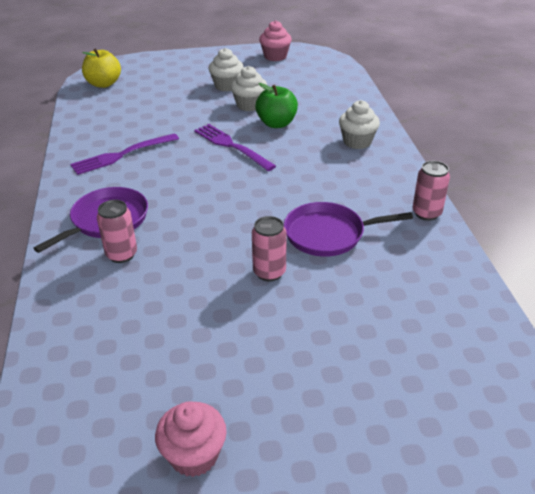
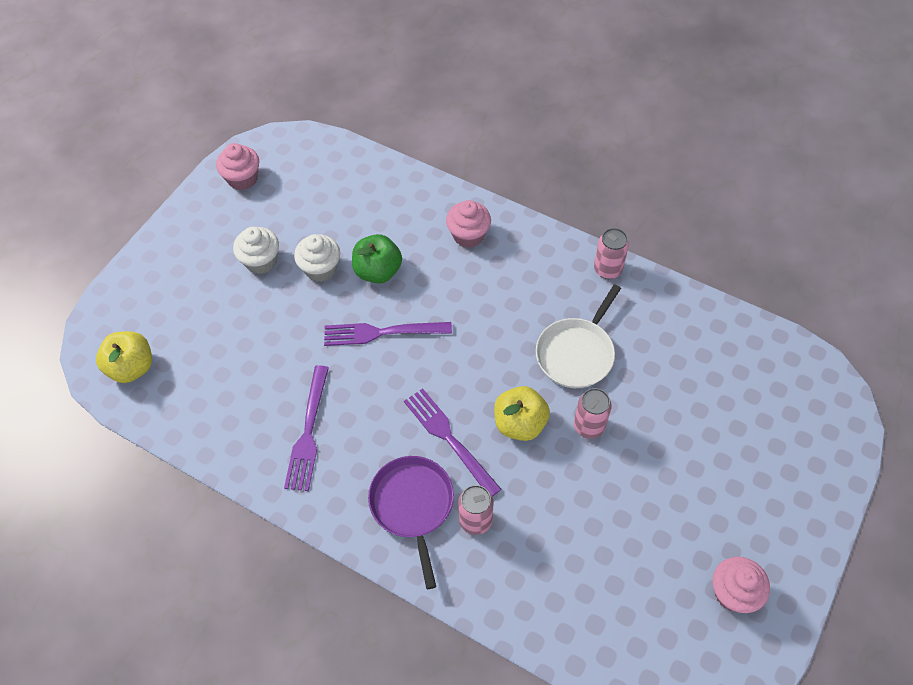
camera: 50 degrees left, 20 degrees up
(179, 210) = (449, 439): none -> purple fork
(230, 236) = (520, 423): none -> yellow apple
(328, 234) = (576, 353): purple pan -> white pan
(357, 142) = (468, 235): white cupcake -> pink cupcake

